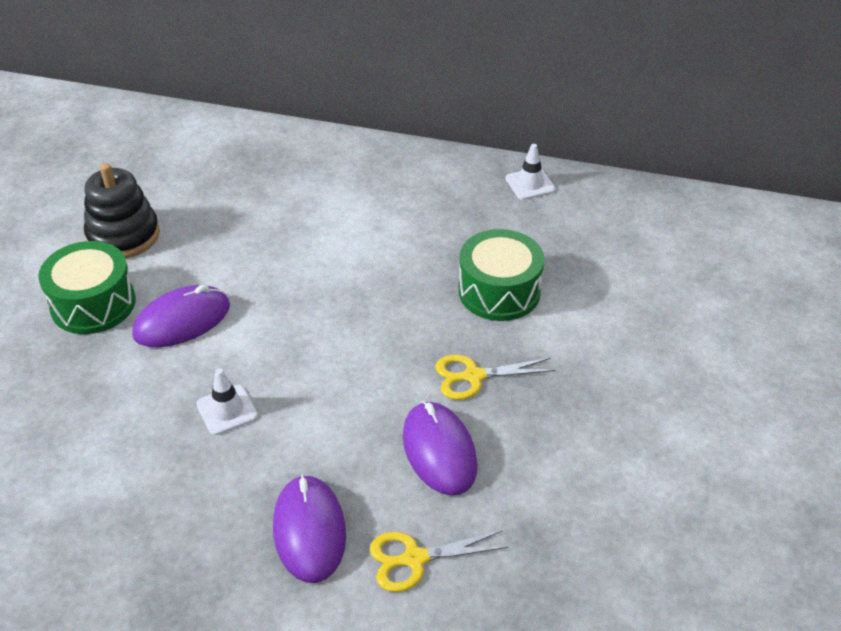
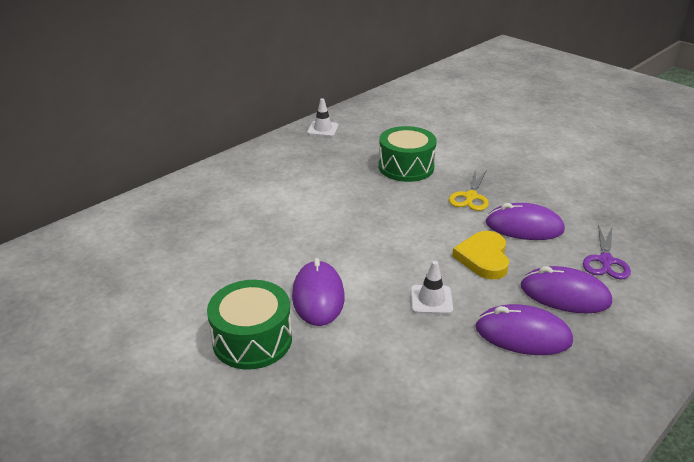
camera: 60 degrees left, 10 degrees down
(123, 236) = (183, 301): black stacking toy -> none
(208, 509) = (523, 334): none -> purple mouse
(338, 431) = (483, 258): none -> yellow heart
(415, 558) = (605, 261): yellow scissors -> purple scissors

